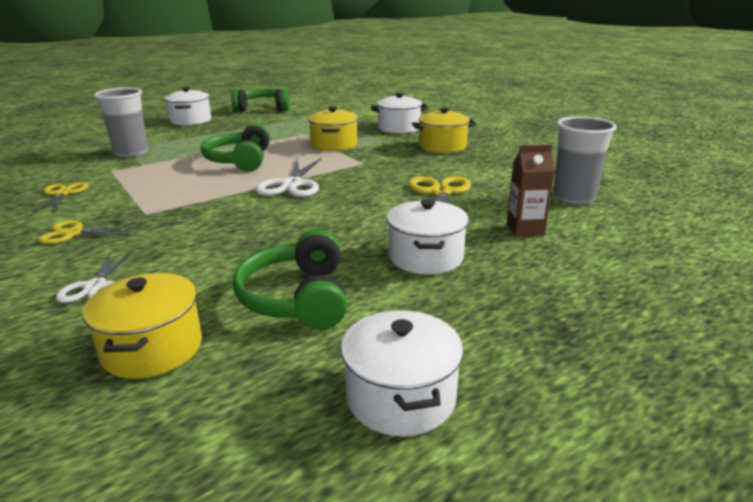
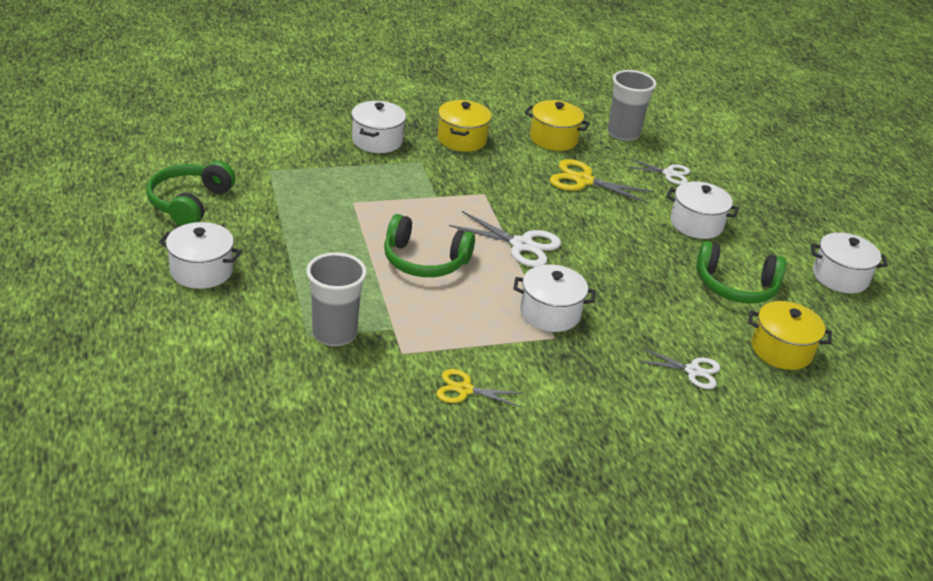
camera: 75 degrees left, 10 degrees up
(73, 233) = (583, 382): yellow scissors -> none
(185, 207) = (550, 313): none -> white pot
(334, 144) = (409, 193): yellow pot -> yellow pot (553, 139)
(525, 229) = (669, 173): brown carton -> white scissors

